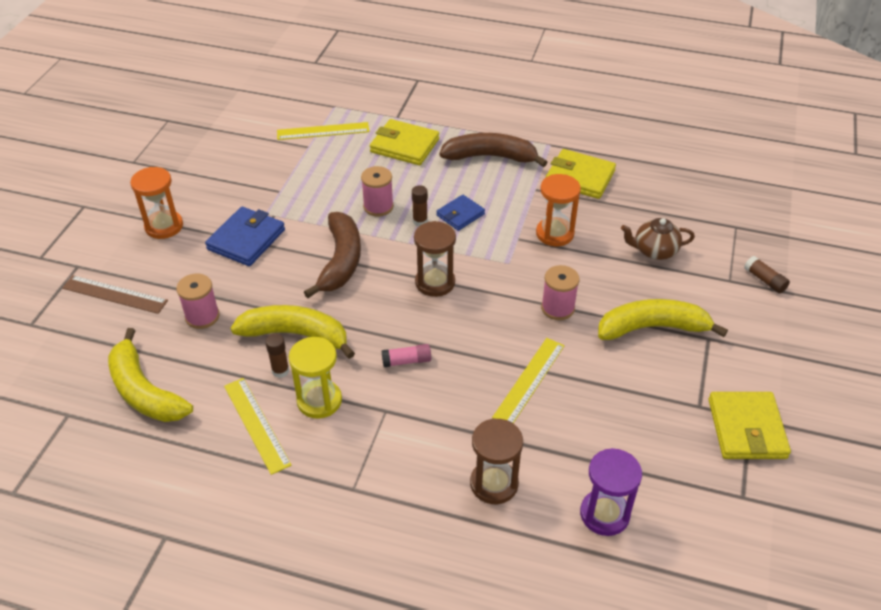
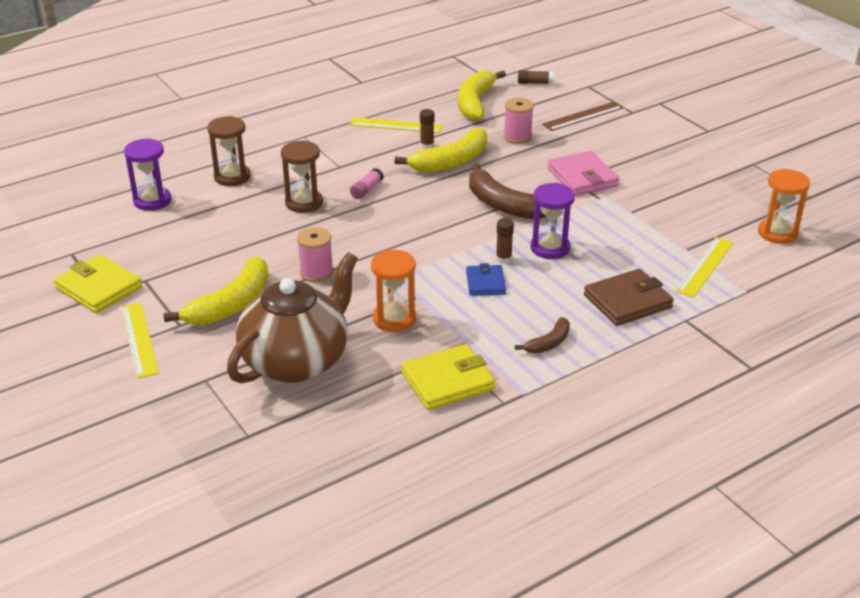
camera: 130 degrees right, 10 degrees down
(144, 391) = (475, 103): yellow banana -> yellow banana turned 75 degrees counterclockwise
(164, 226) = (642, 152): orange hourglass -> orange hourglass (777, 233)
(246, 239) = (582, 177): blue wallet -> pink wallet
(319, 400) = (382, 149): yellow hourglass -> none
(378, 206) = (550, 248): pink spool -> purple hourglass
(404, 146) = (627, 301): yellow wallet -> brown wallet
(435, 282) = (423, 233): brown hourglass -> brown hourglass (304, 203)
(490, 157) = (548, 343): brown banana -> brown banana, size x0.53
(529, 381) = (277, 226): yellow ruler -> yellow ruler (139, 339)
(654, 251) = (297, 361): brown teapot -> brown teapot, size x2.06
(764, 280) = (174, 401): brown glue stick -> brown glue stick (535, 83)

